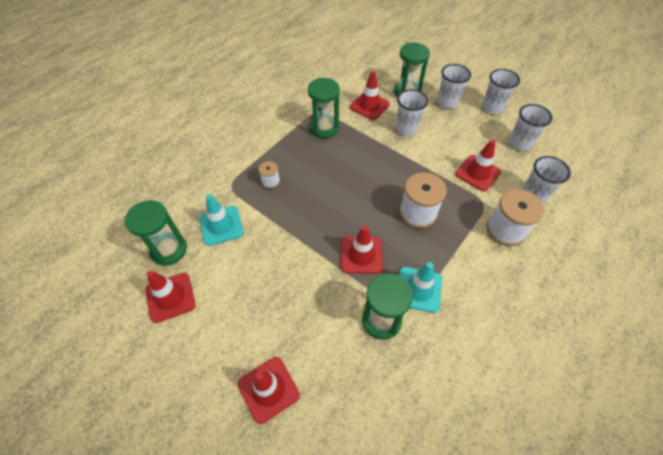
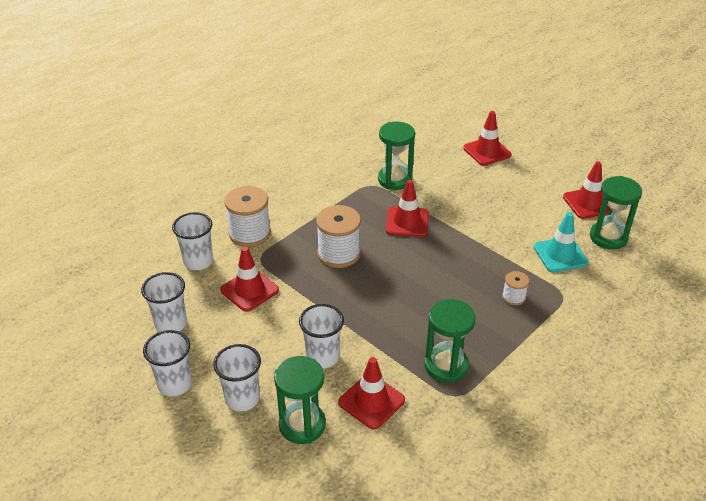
camera: 175 degrees left, 15 degrees down
(418, 289) = (357, 196): turquoise traffic cone -> none

